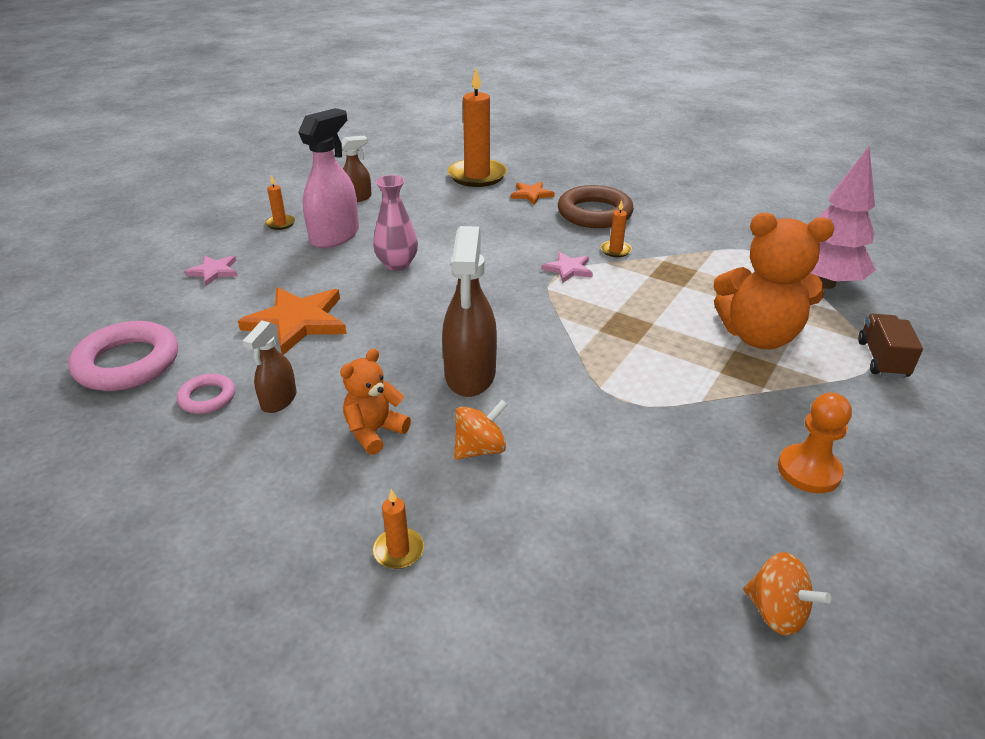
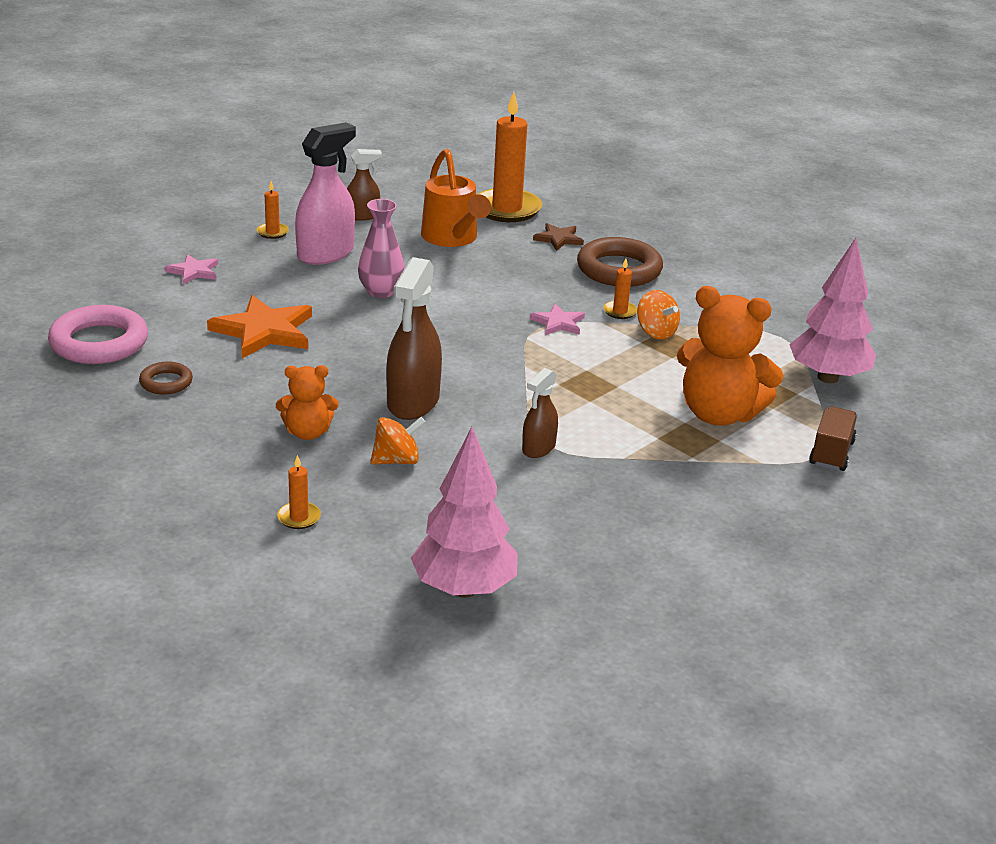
camera: 10 degrees right, 5 degrees down
(207, 397) = (166, 382): pink ring -> brown ring
(279, 400) = (229, 395): brown spray bottle -> brown spray bottle (538, 448)
(374, 432) = (307, 432): orange teddy bear -> orange teddy bear turned 150 degrees counterclockwise
(442, 206) = (452, 238): none -> orange watering can
(531, 194) = (558, 239): orange star -> brown star
(625, 617) = (464, 589): none -> pink tree
(776, 612) = (589, 607): orange spinning top -> orange spinning top (656, 332)
(809, 471) = (687, 525): orange pawn -> none

